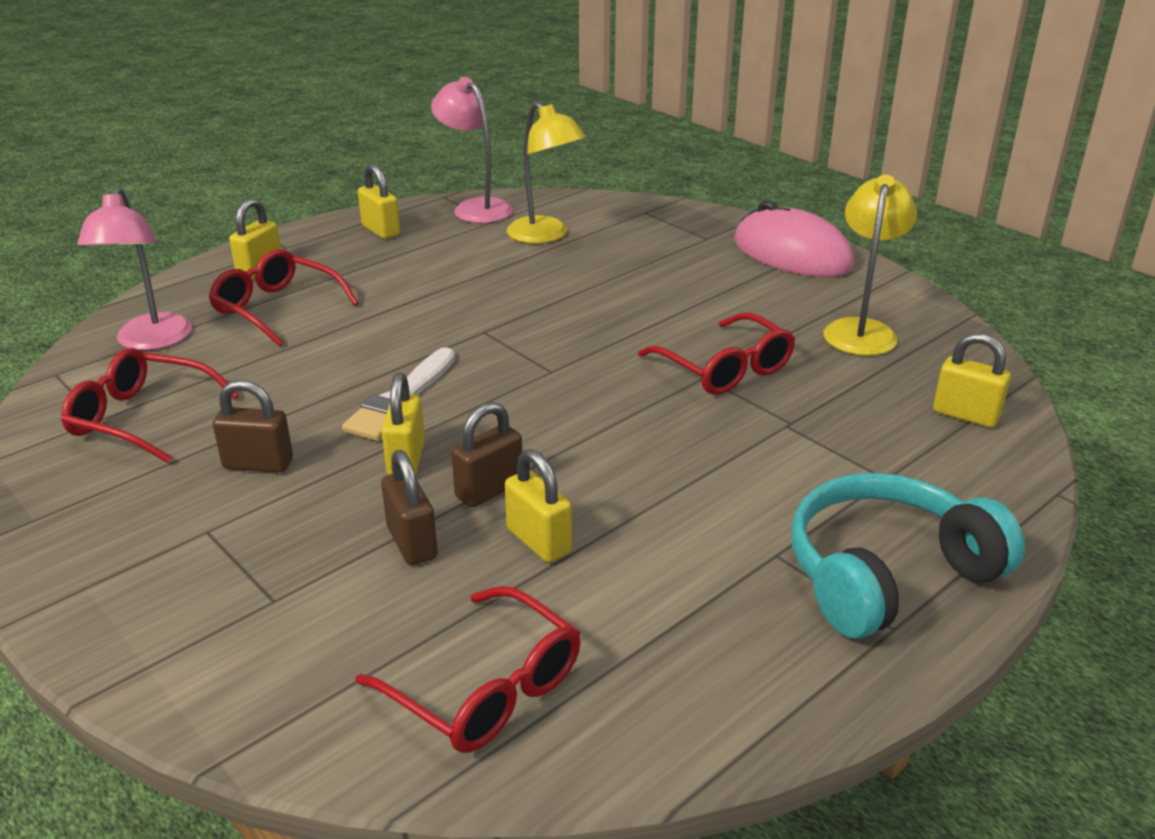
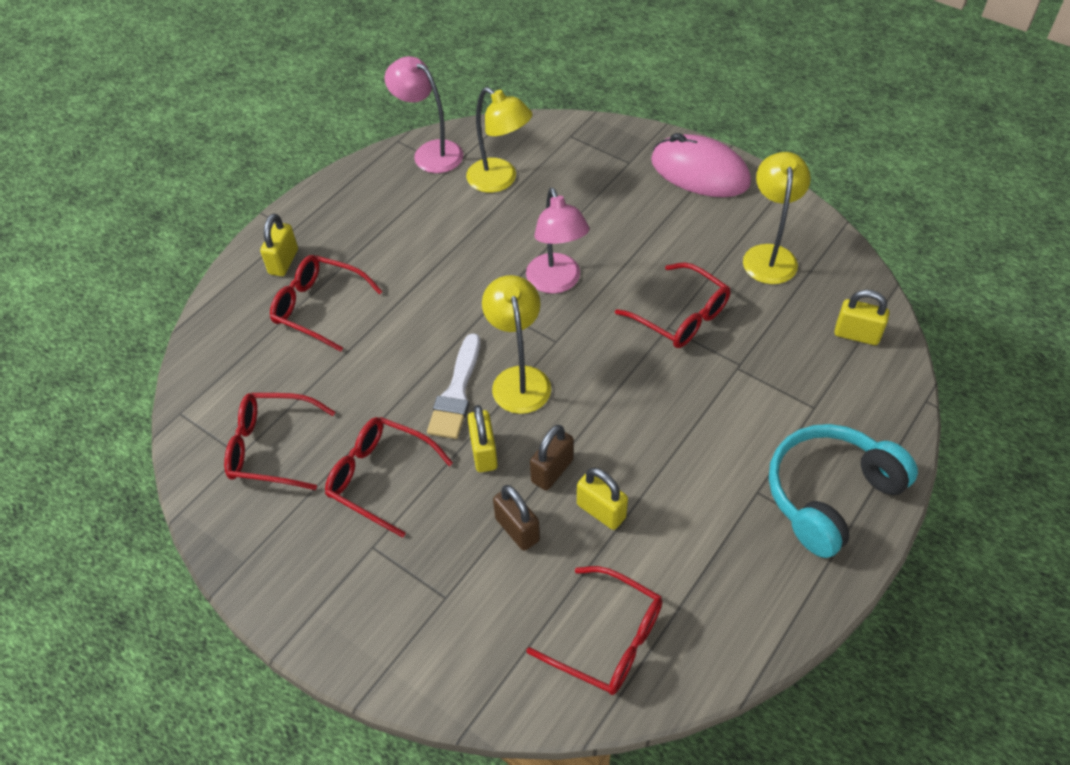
camera: 10 degrees left, 20 degrees up
(151, 341) = (236, 363): pink lamp -> pink lamp (556, 282)
(258, 464) = (380, 477): brown padlock -> red glasses
(381, 231) = (363, 196): yellow padlock -> none
(487, 398) = (519, 379): none -> yellow lamp

